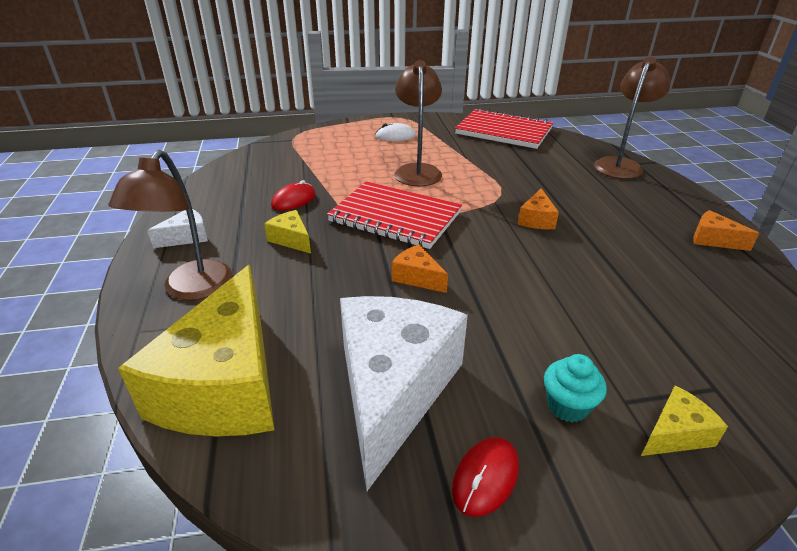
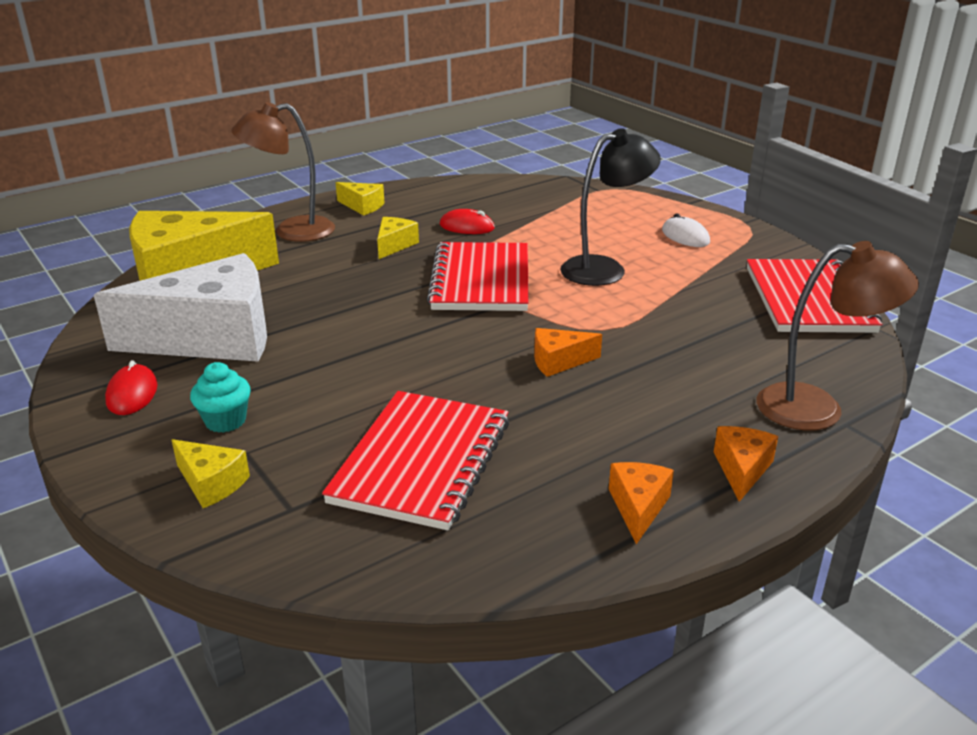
camera: 65 degrees right, 5 degrees down
(187, 237) = (362, 206): white cheese -> yellow cheese
(417, 170) = (604, 269): brown lamp -> black lamp
(417, 277) = (376, 315): orange cheese -> orange cheese (741, 469)
(485, 477) = (132, 393): red mouse -> red mouse turned 75 degrees clockwise
(655, 306) = (421, 462): none -> red notebook

